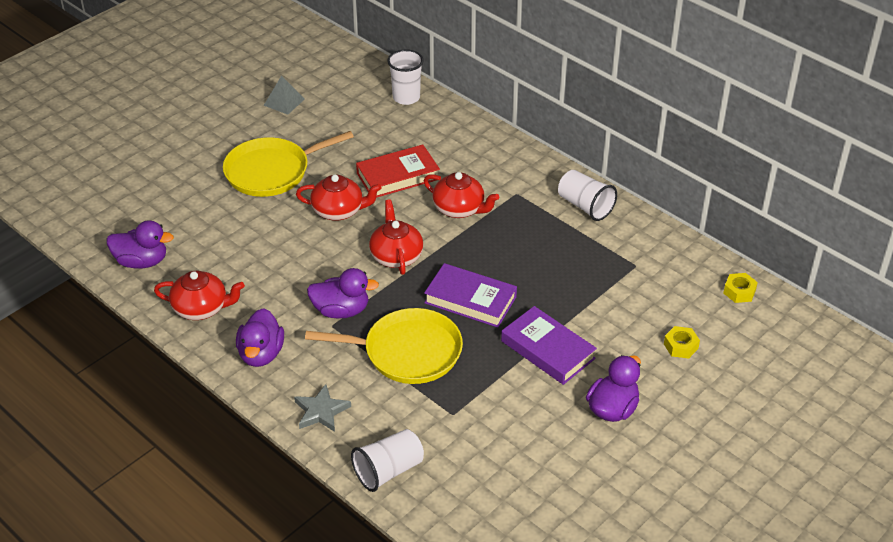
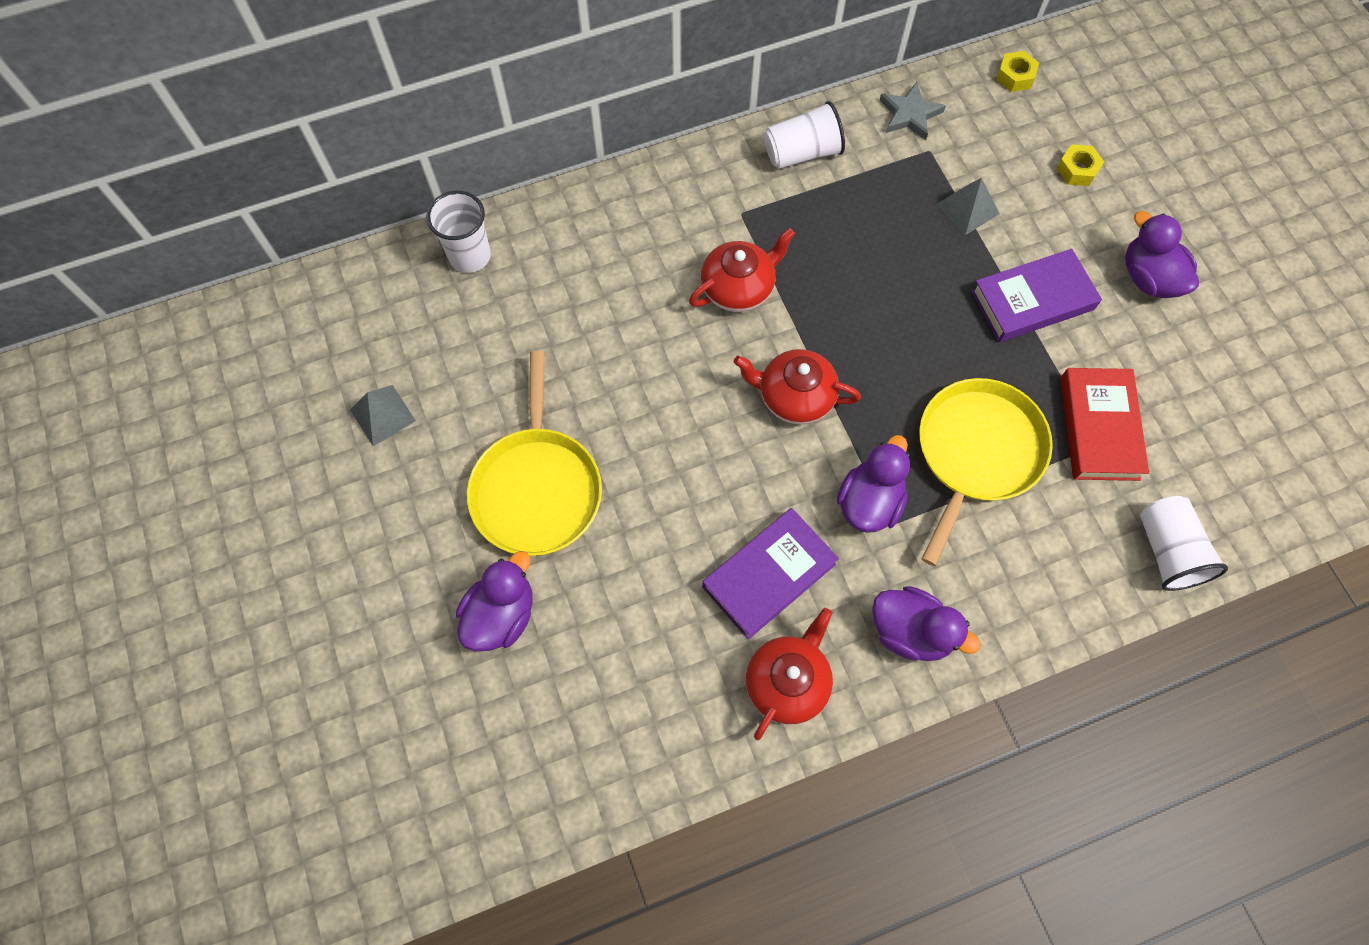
camera: 65 degrees left, 25 degrees up
(142, 261) = (648, 737): purple duck -> purple duck (501, 615)
(321, 411) = (1042, 592): grey star -> grey star (909, 114)
(339, 211) = (669, 432): red teapot -> none
(398, 176) = (634, 332): red book -> red book (1099, 428)
(470, 300) = (913, 345): purple book -> purple book (769, 575)
(601, 297) = (968, 208): none -> grey pyramid

